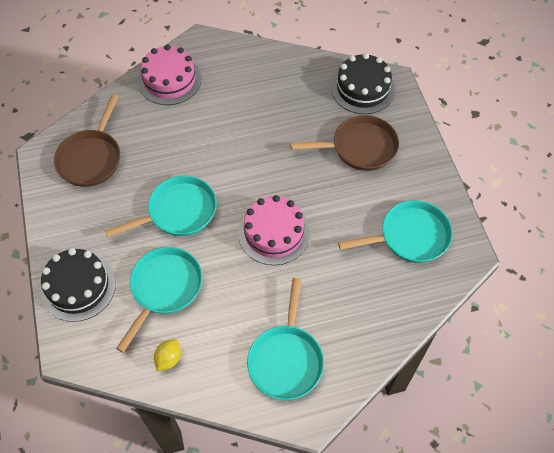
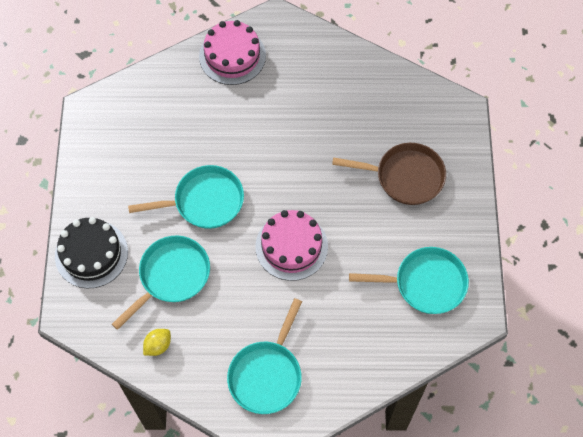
camera: 15 degrees right, 5 degrees up
(91, 158) = (134, 124): brown pan -> none
(362, 88) = (429, 111): black cake -> none

